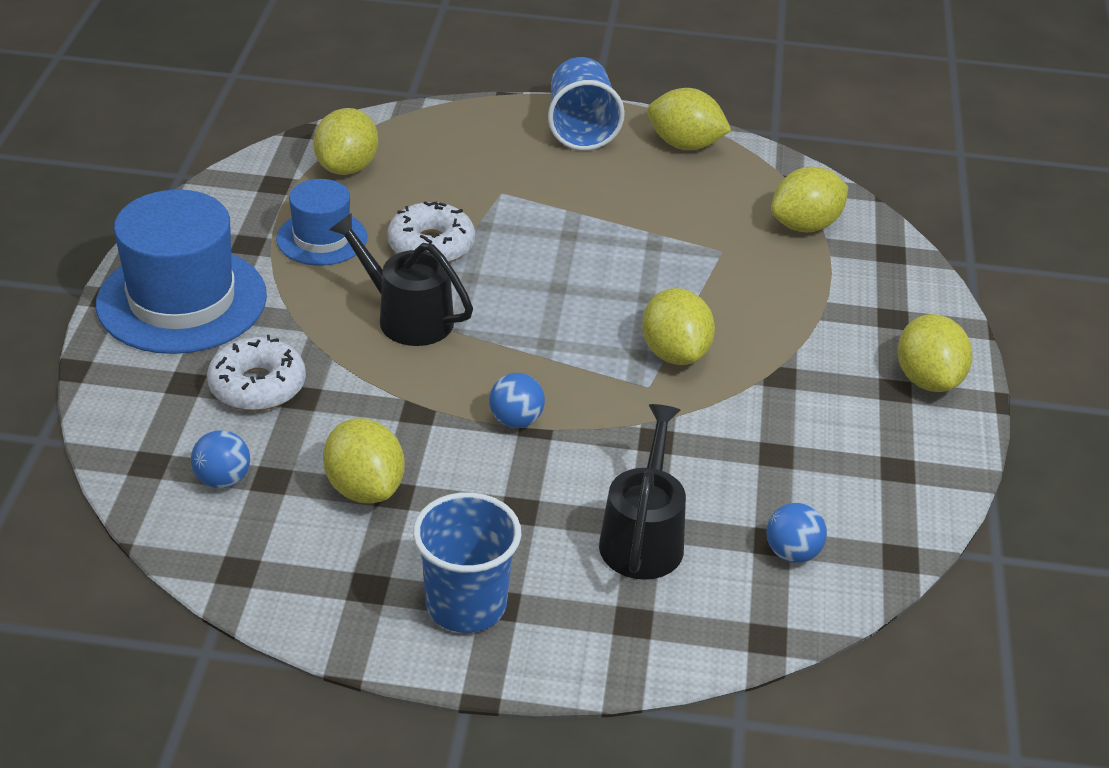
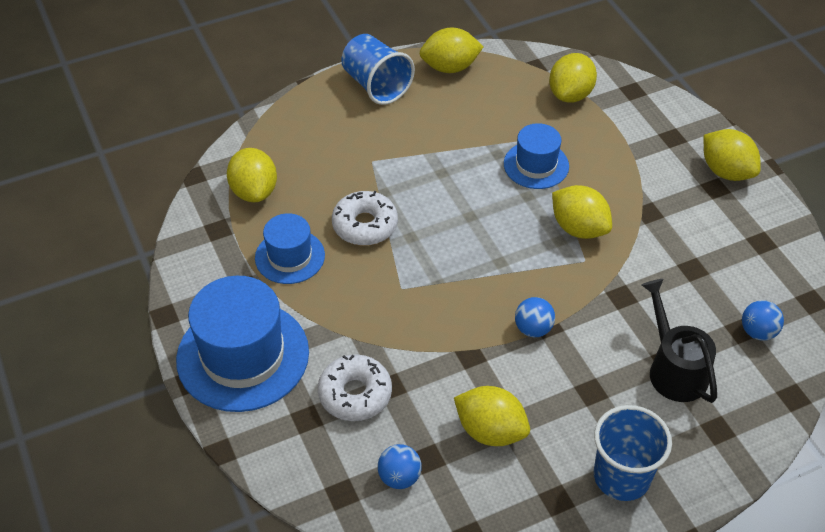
camera: 30 degrees left, 10 degrees up
(406, 317) = (399, 288): black watering can -> none
(688, 273) = (536, 165): none -> blue hat

